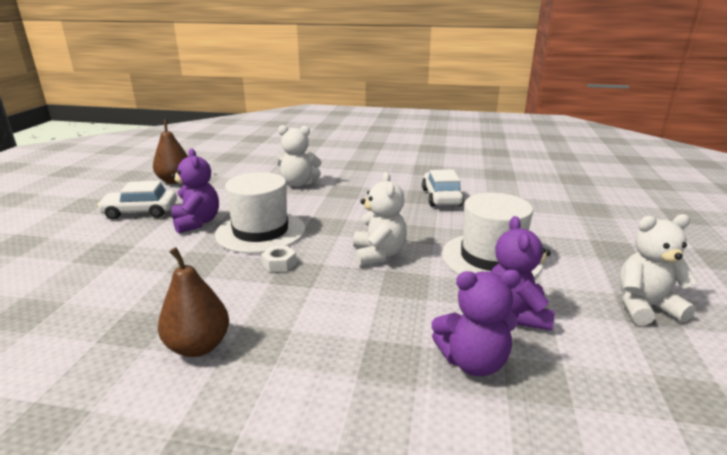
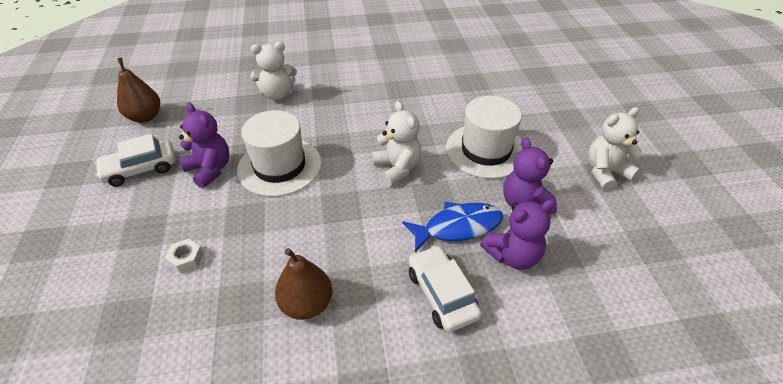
camera: 20 degrees left, 20 degrees up
(279, 264) = (320, 200): white nut -> white nut (186, 259)
(417, 318) = (458, 227): none -> blue fish
(441, 197) = (417, 86): white car -> white car (442, 294)

